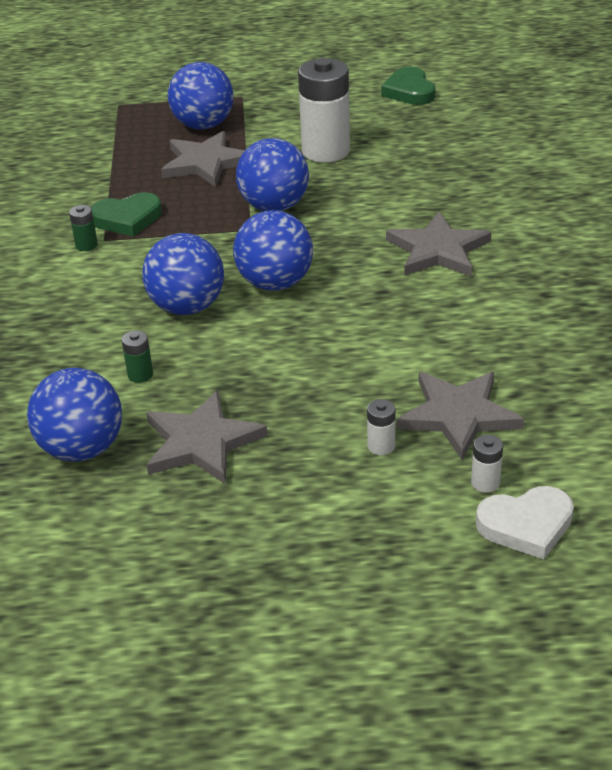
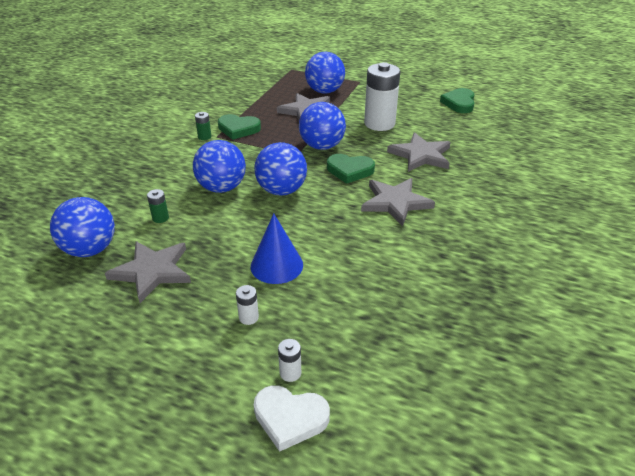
camera: 25 degrees right, 0 degrees up
(343, 228) = (349, 170): none -> green heart
(358, 376) = (276, 265): none -> blue cone
(458, 415) = (314, 316): grey star -> grey star (421, 155)

